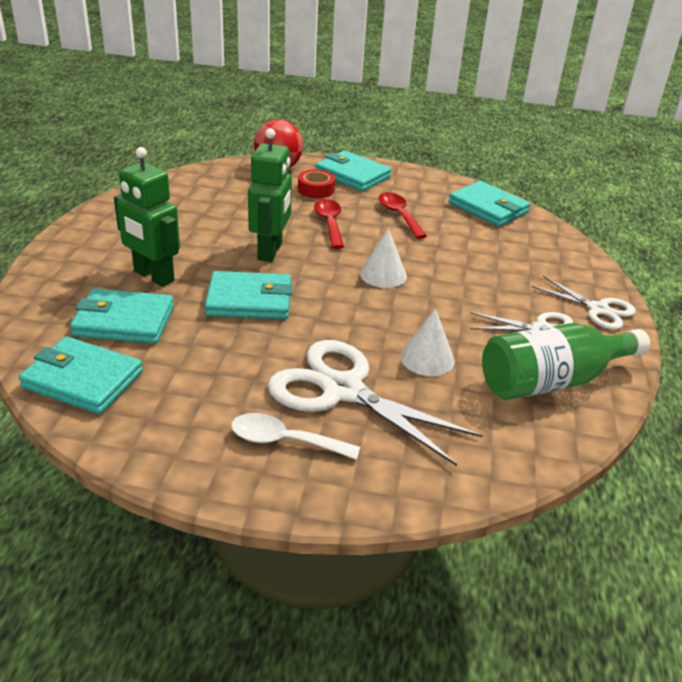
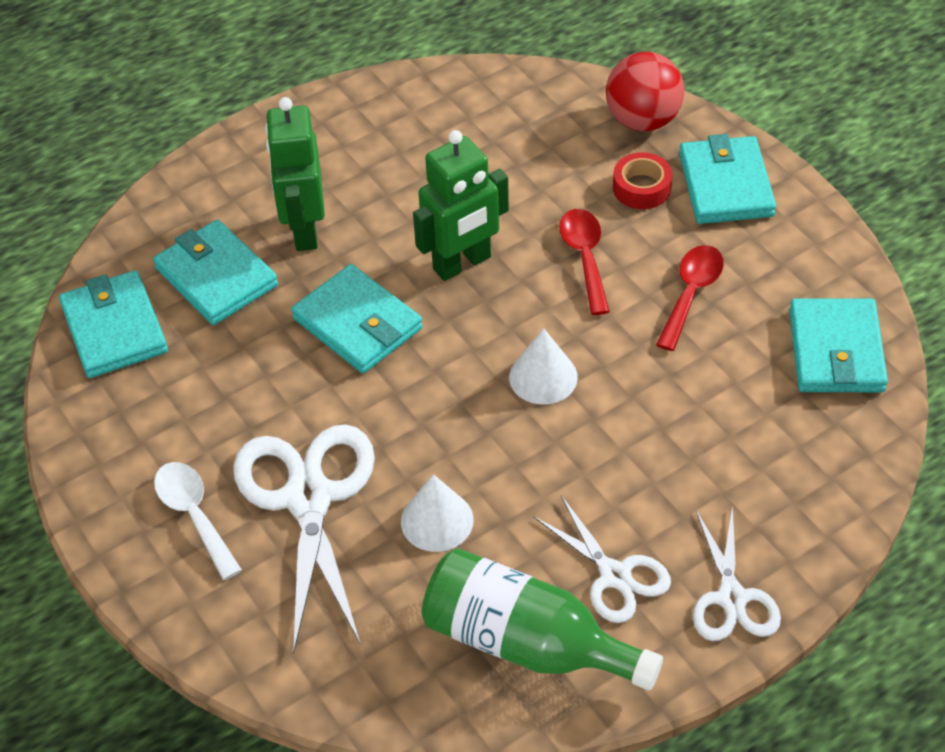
camera: 50 degrees right, 15 degrees up
(329, 223) = (585, 257): red spoon -> red spoon turned 45 degrees counterclockwise

